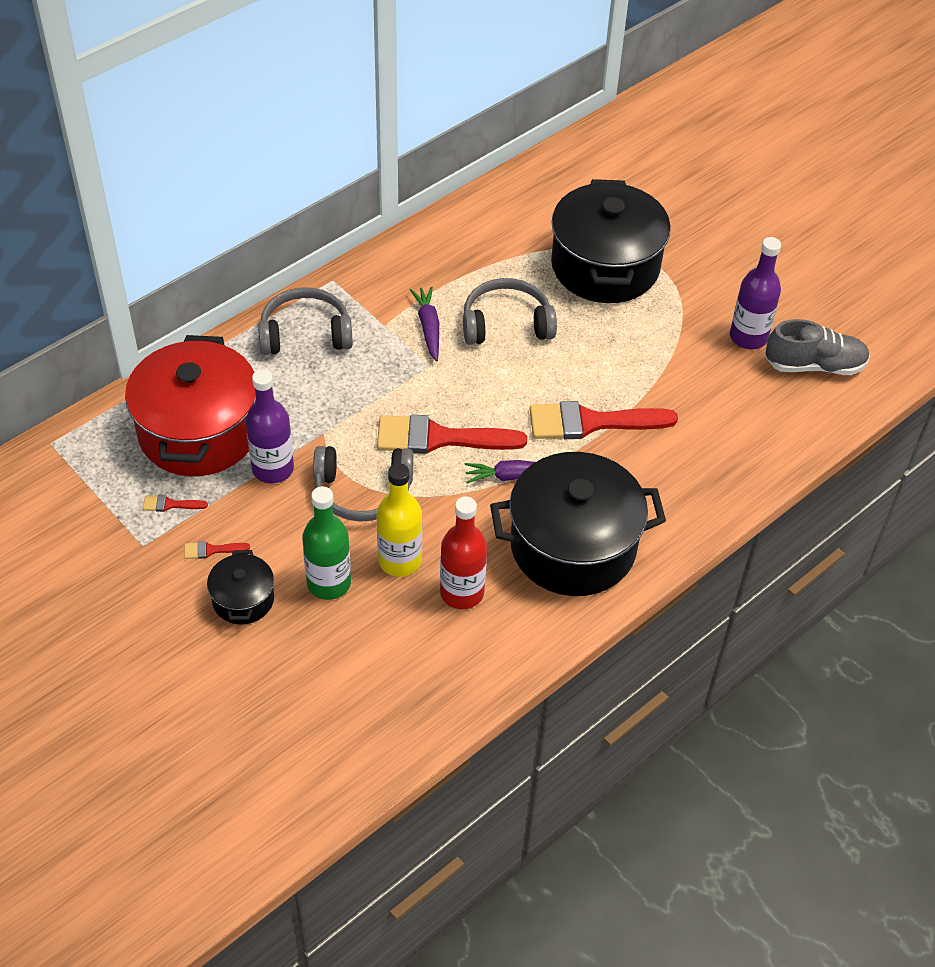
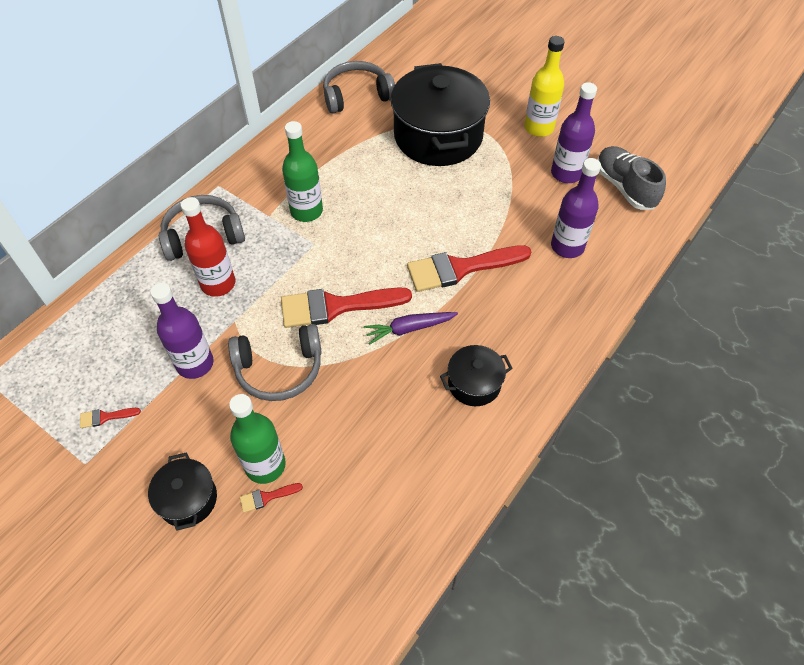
camera: 10 degrees left, 5 degrees up
(199, 431) = (122, 341): red pot -> none
(211, 550) = (150, 455): red brush -> red brush (266, 497)
(399, 560) = (325, 429): yellow bottle -> yellow bottle (539, 128)
(428, 327) = (306, 211): purple carrot -> green bottle
(462, 592) = (388, 449): red bottle -> red bottle (218, 284)
(506, 324) = (370, 197): grey headphones -> grey headphones (357, 95)
(573, 546) = (474, 383): black pot -> black pot, size x0.47
(723, 421) = (567, 246): none -> purple bottle
(814, 365) = (624, 187): grey shoe -> grey shoe turned 105 degrees counterclockwise

